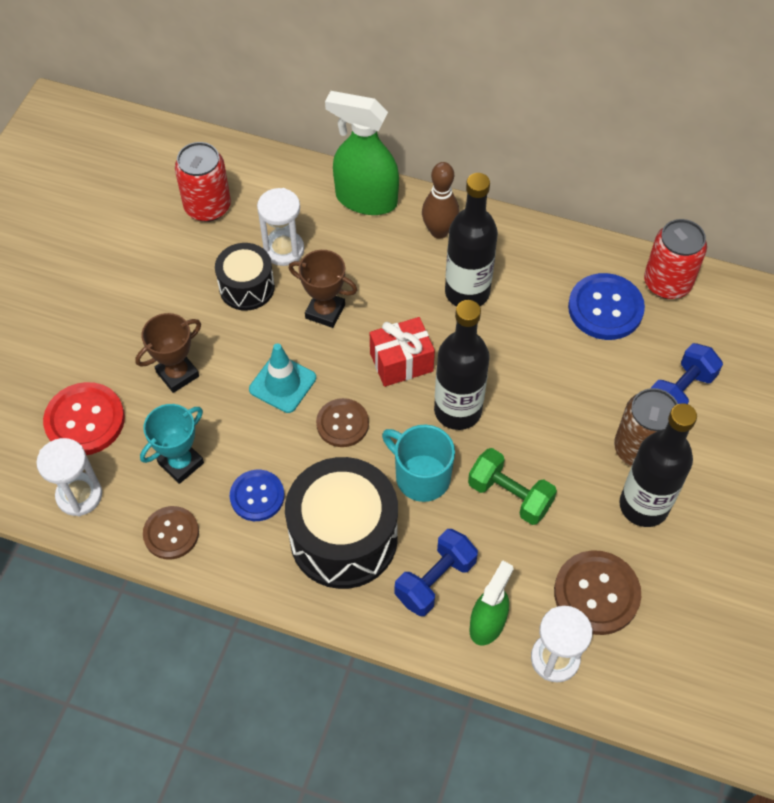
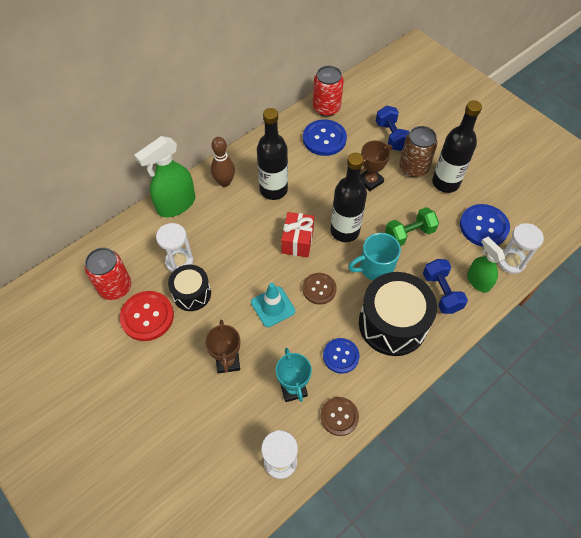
camera: 60 degrees left, 0 degrees up
(85, 420) = (226, 433): red button -> red button (147, 316)
(325, 311) = (238, 261): brown trophy -> brown trophy (370, 181)
(596, 593) = (483, 226): brown button -> blue button

